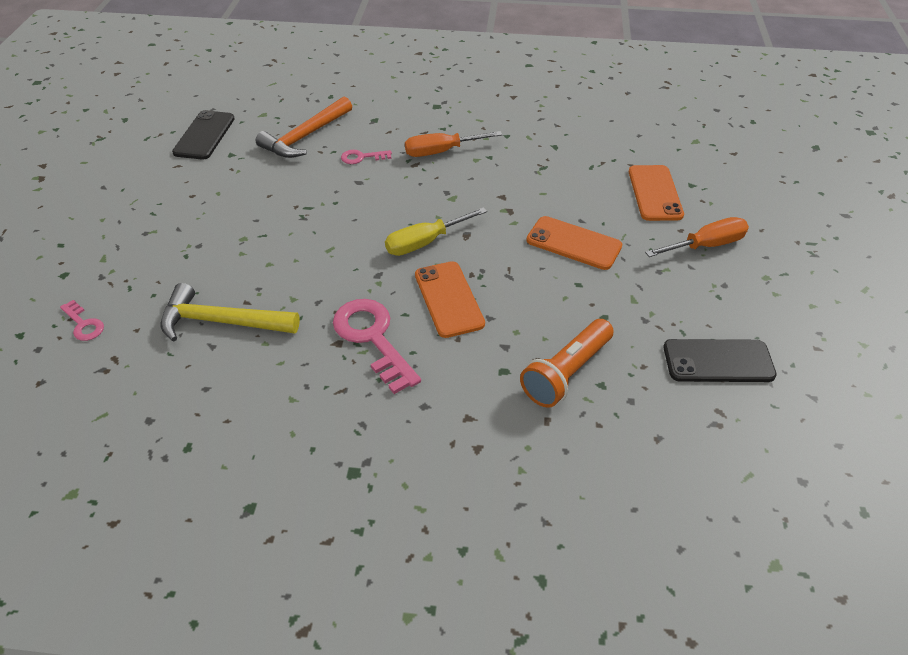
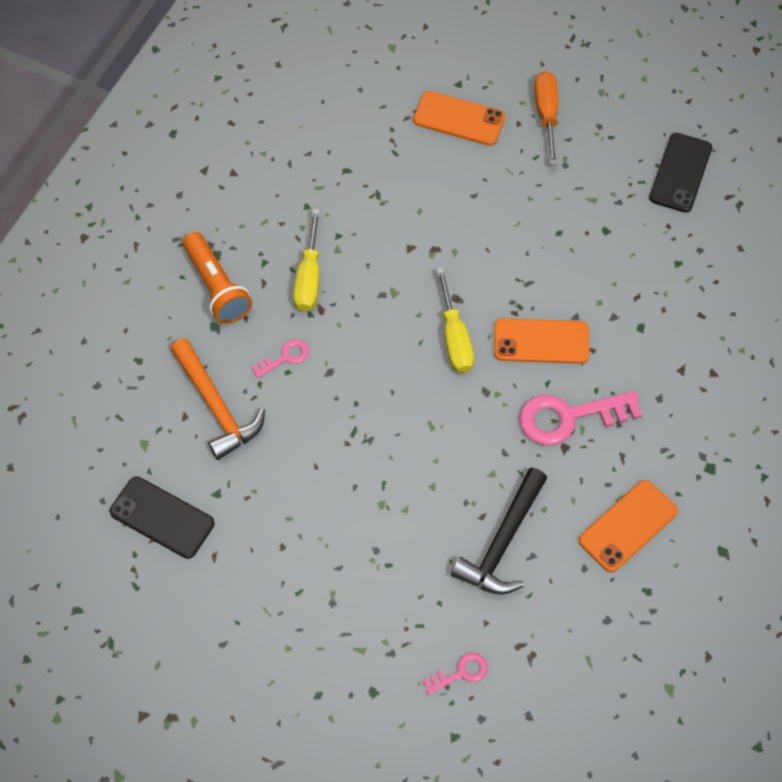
camera: 70 degrees left, 15 degrees up
(222, 322) = (502, 542): yellow hammer -> black hammer
(362, 157) = (285, 357): pink key -> pink key turned 135 degrees counterclockwise
(442, 151) = (309, 277): orange screwdriver -> yellow screwdriver
(566, 373) = (658, 282): orange flashlight -> orange flashlight (217, 287)
(573, 243) = (504, 214): orange phone -> orange phone (628, 526)

